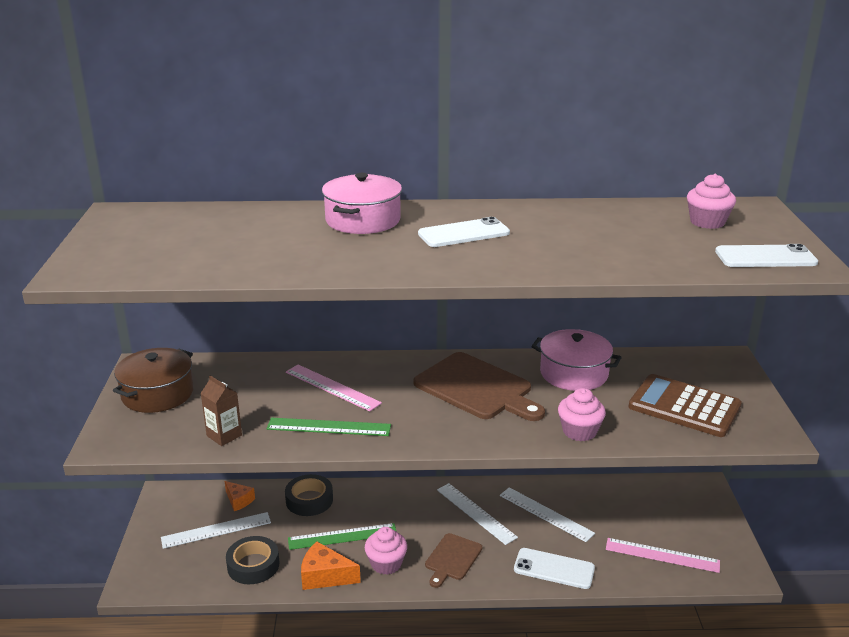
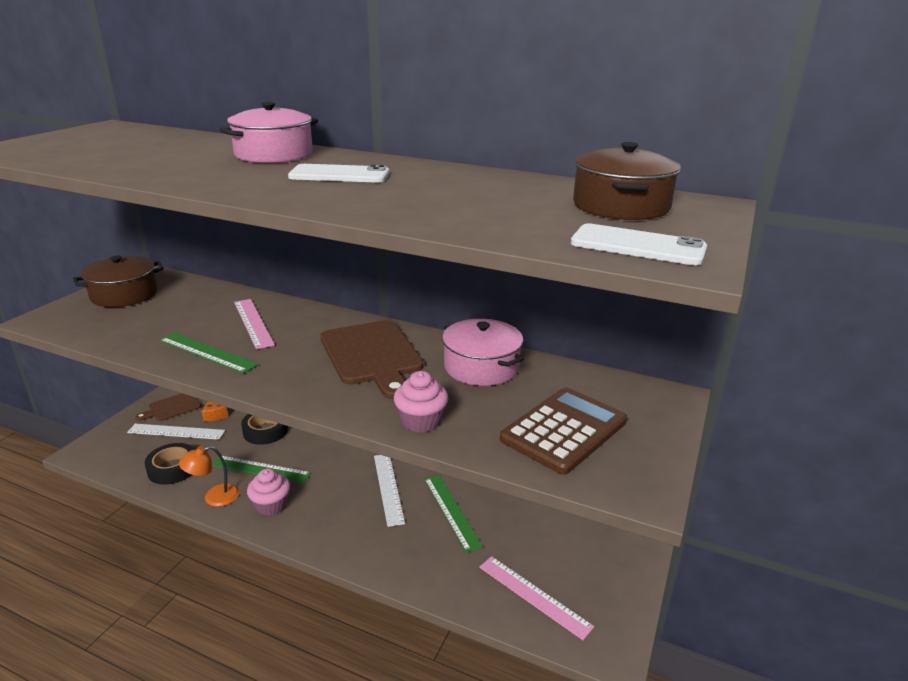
camera: 25 degrees right, 0 degrees up
(224, 435) = (123, 336): brown carton -> none
(325, 576) = (214, 497): orange cheese -> orange lamp
(452, 559) = (329, 521): brown cutting board -> brown cutting board (172, 407)
(546, 514) = (451, 511): white ruler -> green ruler
(554, 569) = (411, 567): white phone -> none
(684, 406) = (564, 430): brown calculator -> brown calculator turned 75 degrees clockwise
(707, 222) = (621, 206): pink cupcake -> brown pot

